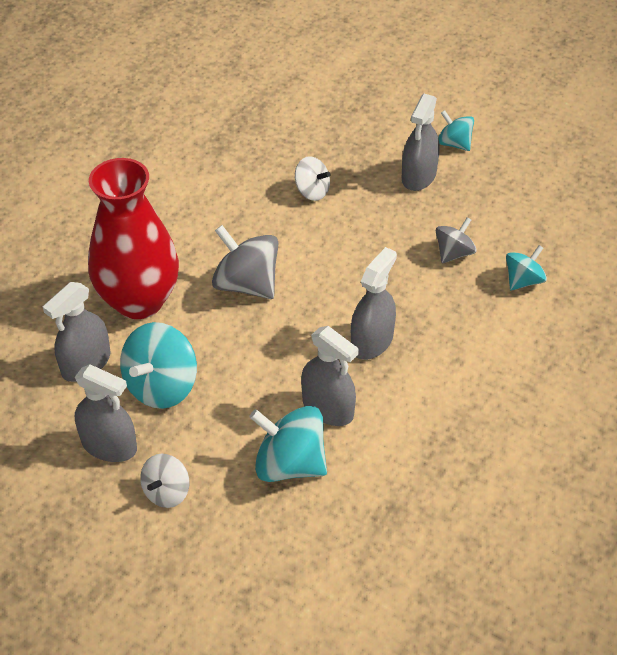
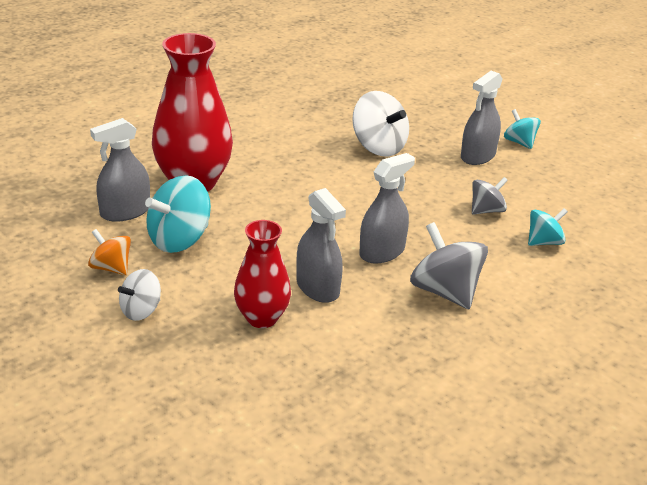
camera: 15 degrees right, 15 degrees down
(109, 445) = (111, 268): grey spray bottle -> orange spinning top
(246, 284) = (290, 192): grey spinning top -> grey spinning top (445, 292)
(289, 464) = (262, 318): turquoise spinning top -> red vase
(312, 191) = (378, 147): white spinning top -> white spinning top, size x1.67

